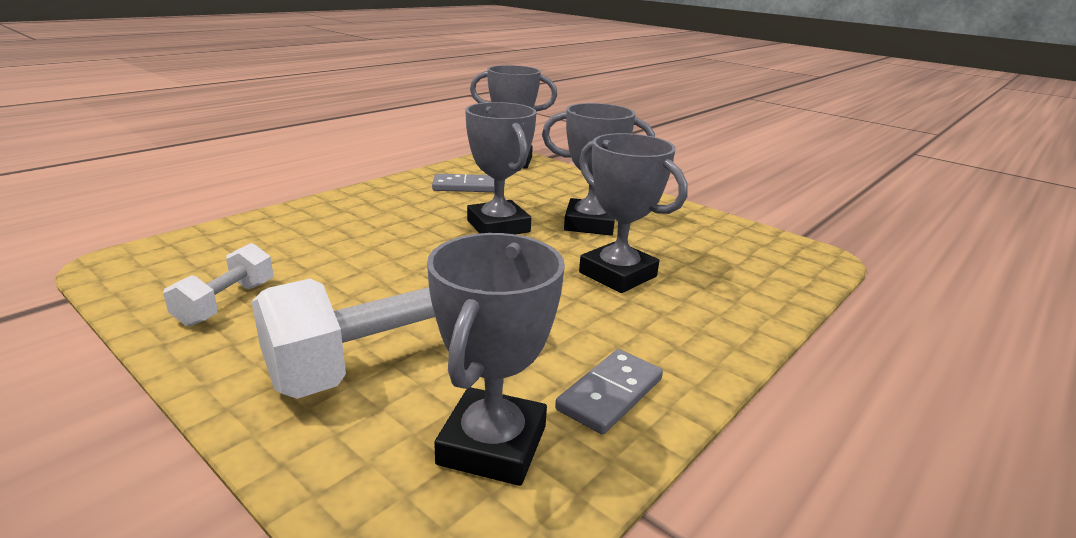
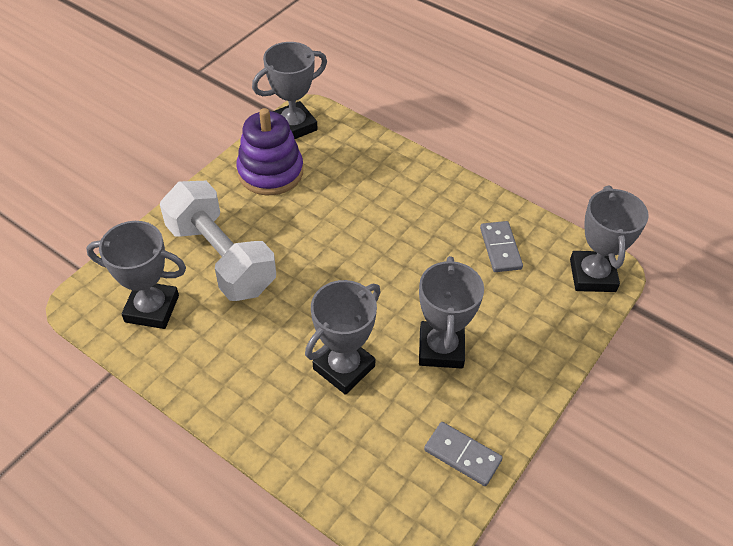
camera: 85 degrees right, 25 degrees up
(226, 303) = (270, 172): white dumbbell -> purple stacking toy
(498, 226) = (415, 283): grey trophy -> grey trophy (293, 126)
(610, 394) = (192, 359): grey domino -> grey domino (462, 455)

